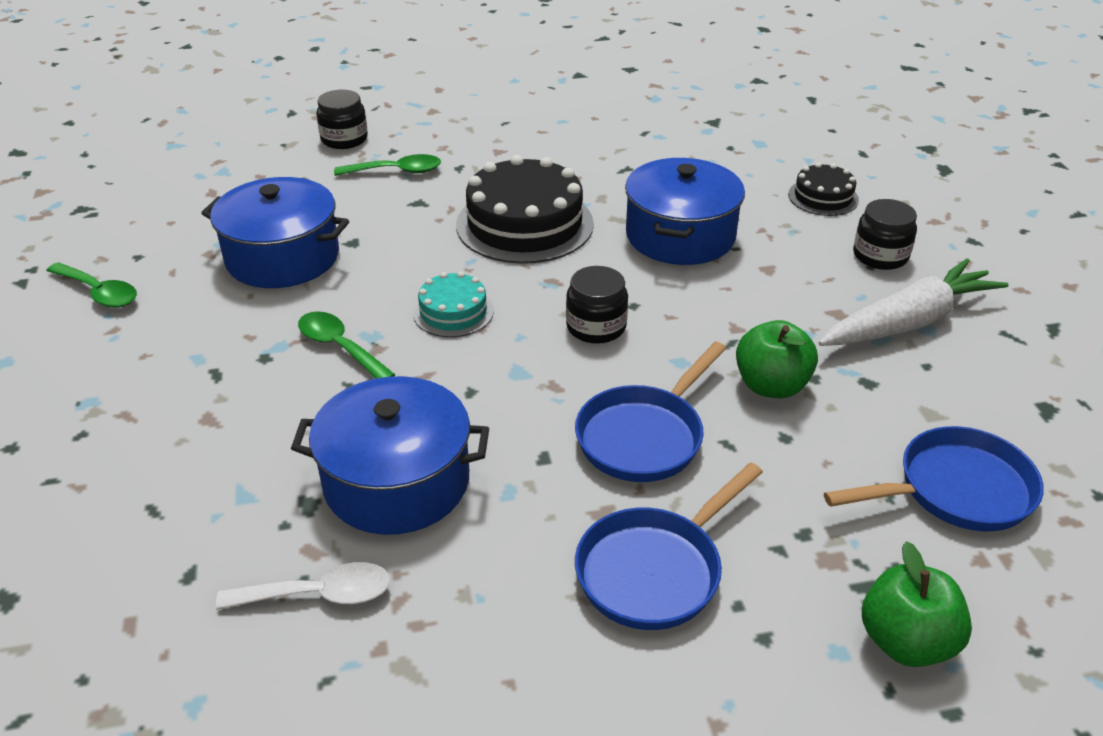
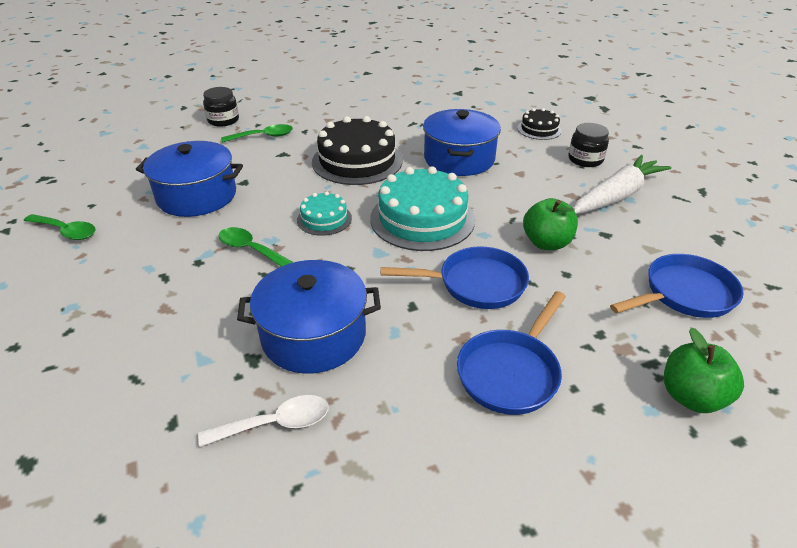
camera: 10 degrees left, 0 degrees up
(596, 327) = (422, 219): black jar -> turquoise cake
(644, 436) = (475, 284): blue pan -> blue pan turned 120 degrees counterclockwise

